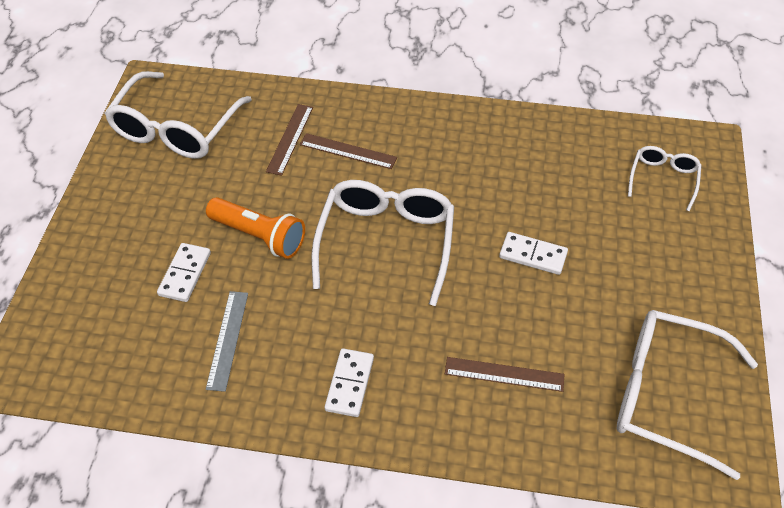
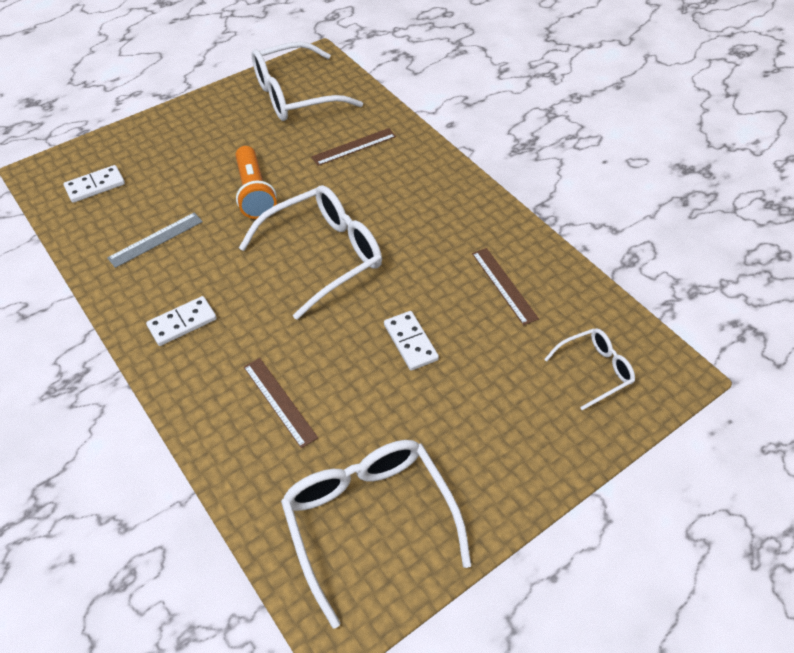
camera: 45 degrees right, 0 degrees up
(184, 274) = (185, 184): white domino -> white domino (95, 186)
(348, 151) = (380, 180): brown ruler -> brown ruler (504, 285)

